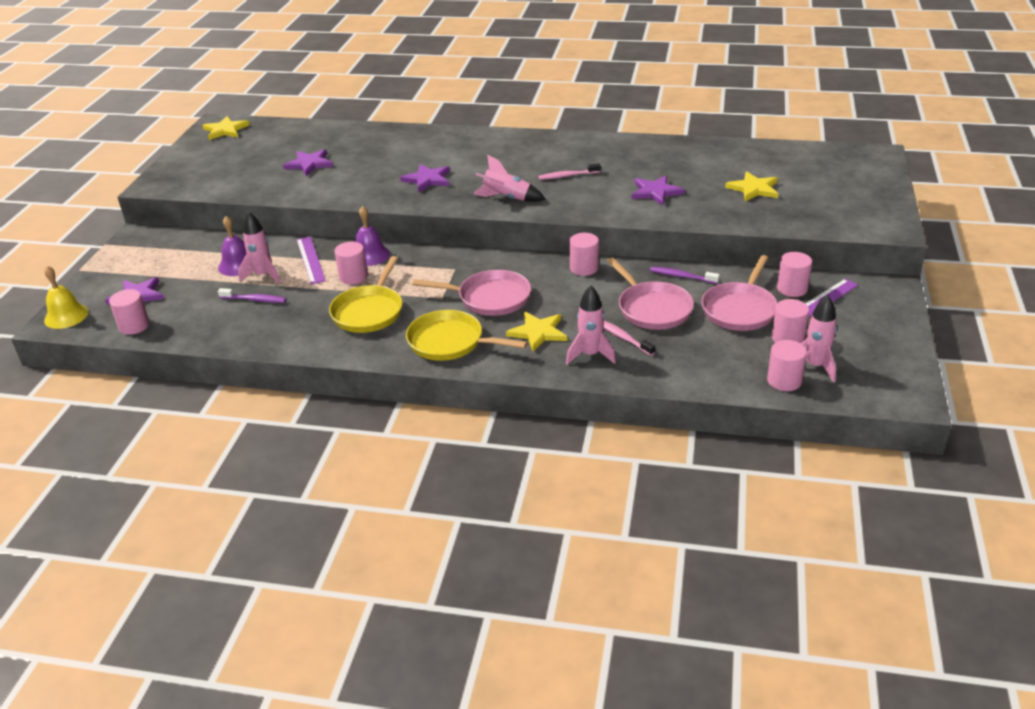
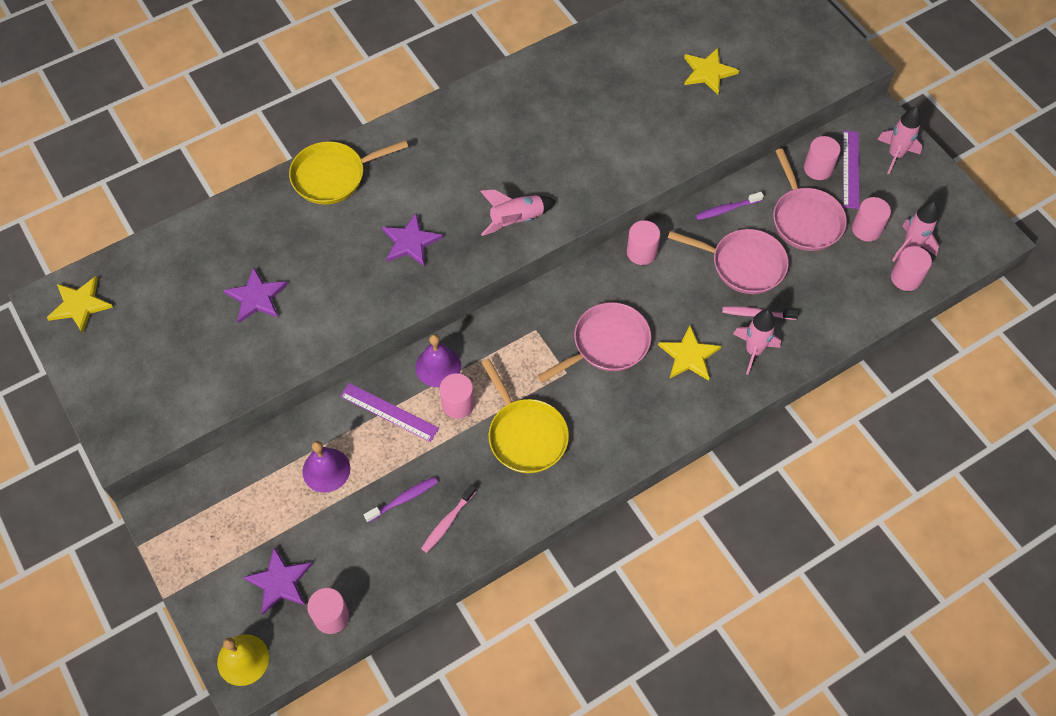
camera: 45 degrees left, 25 degrees up
(263, 275) = (370, 464): pink rocket -> pink rocket (895, 155)
(450, 342) = (634, 418): yellow pan -> yellow pan (333, 176)
(567, 176) = (535, 153): pink toothbrush -> pink toothbrush (447, 522)
(656, 192) = (635, 127): purple star -> none

